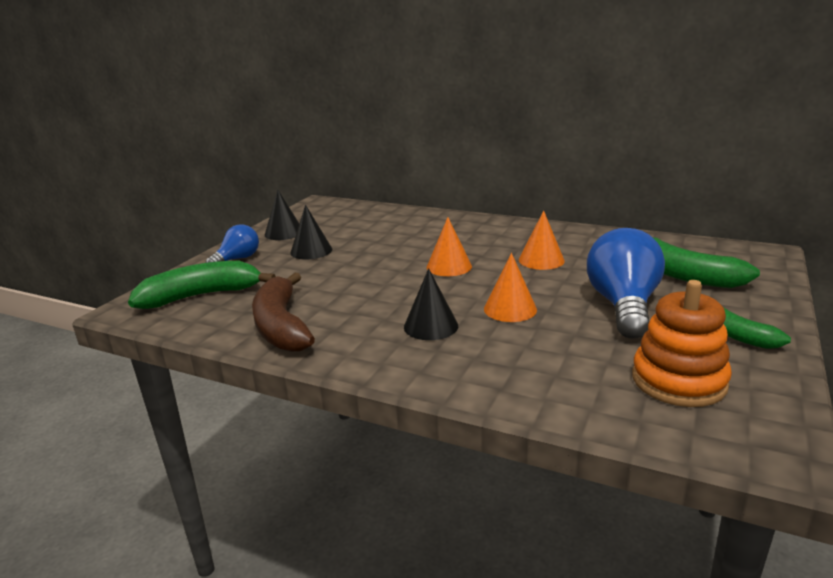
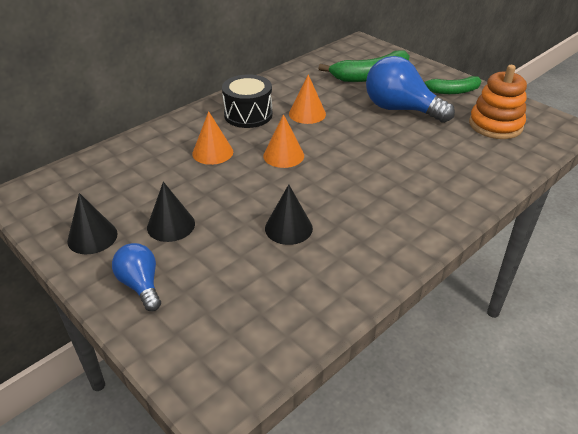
camera: 70 degrees left, 15 degrees up
(201, 296) = (225, 325): green banana -> none
(281, 326) = (337, 271): brown banana -> none
(431, 326) = (384, 190): black cone -> black cone (288, 228)
(504, 237) = (248, 115): none -> black drum
(510, 309) = (379, 150): orange cone -> orange cone (212, 152)

